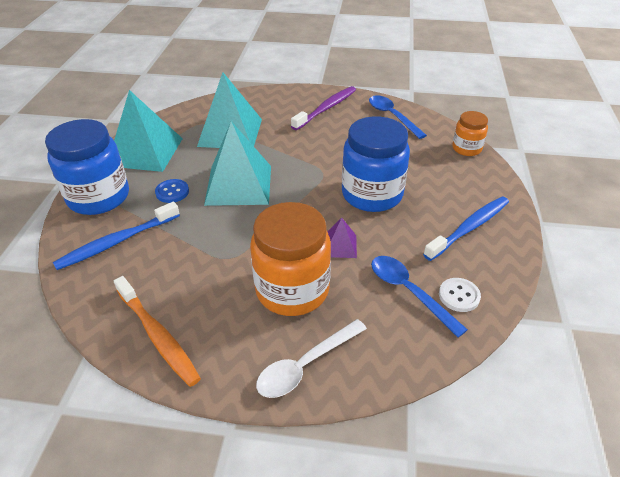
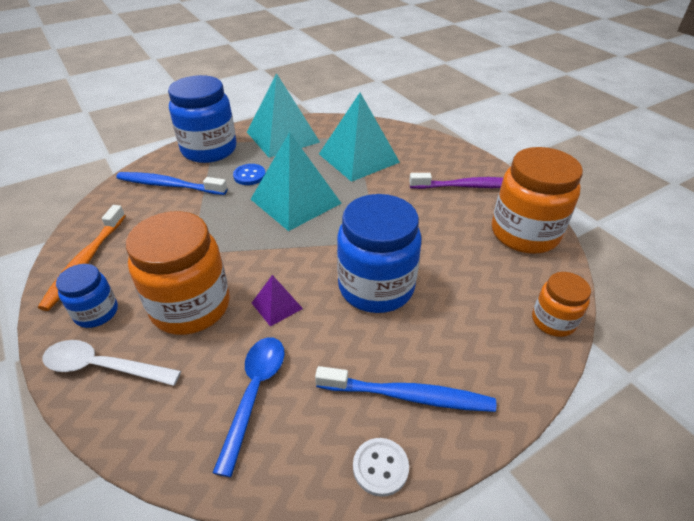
camera: 50 degrees right, 0 degrees up
(236, 349) = (96, 312): none -> blue jar
(392, 116) = (524, 233): blue spoon -> orange jar
(459, 296) = (283, 442): white button -> white button (380, 467)

